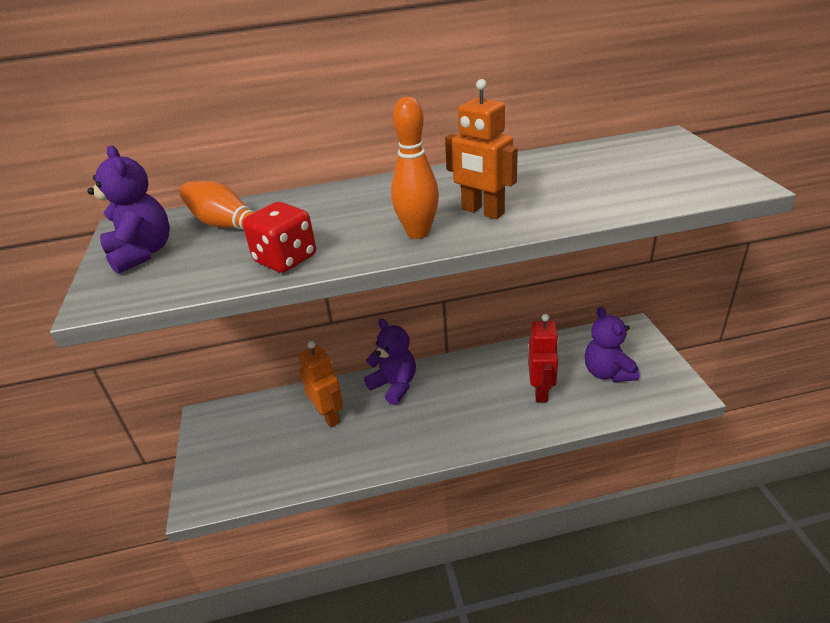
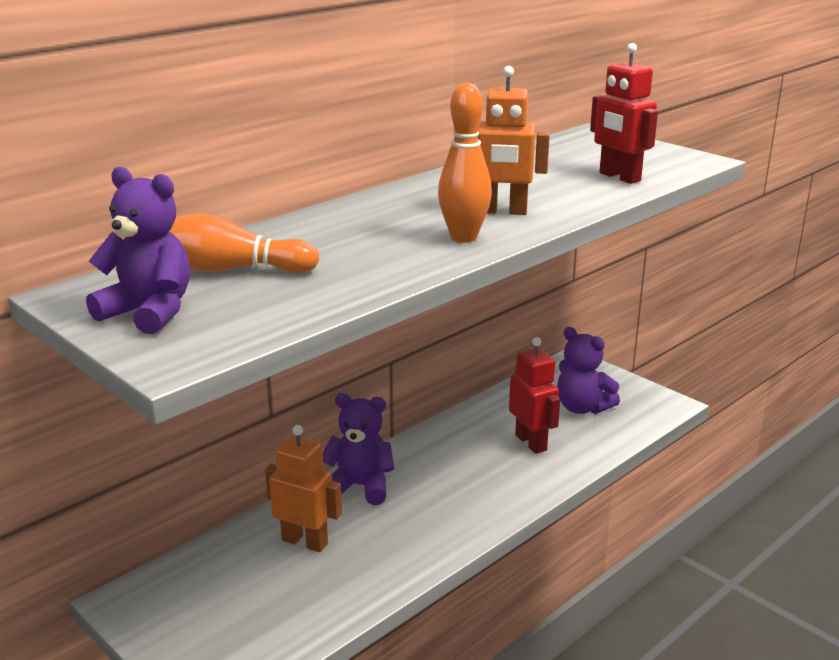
camera: 35 degrees left, 10 degrees down
(285, 259) = (351, 282): red dice -> none
(633, 192) = (619, 177): none -> red robot

